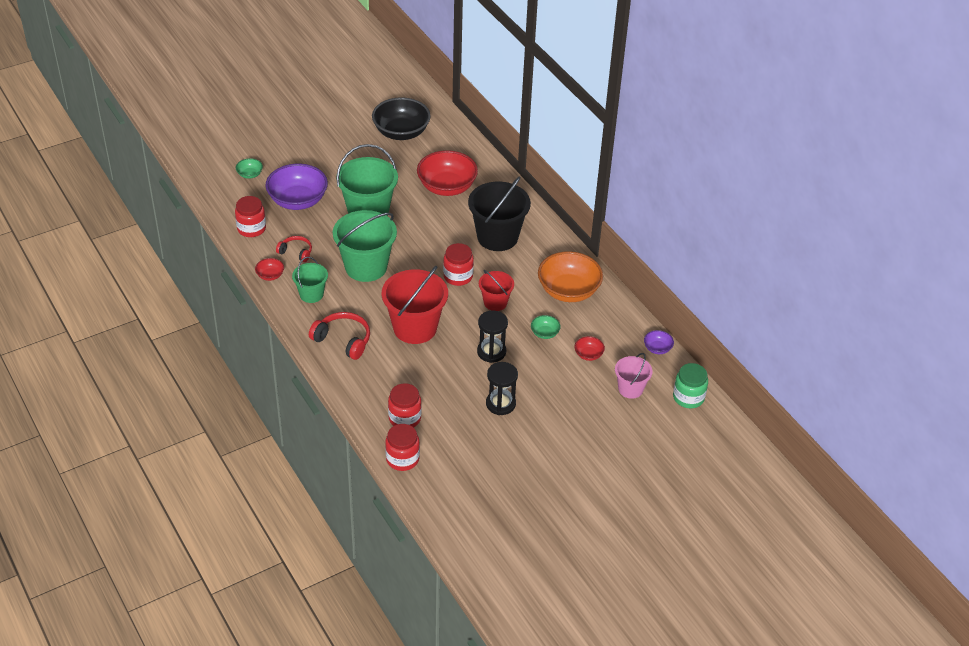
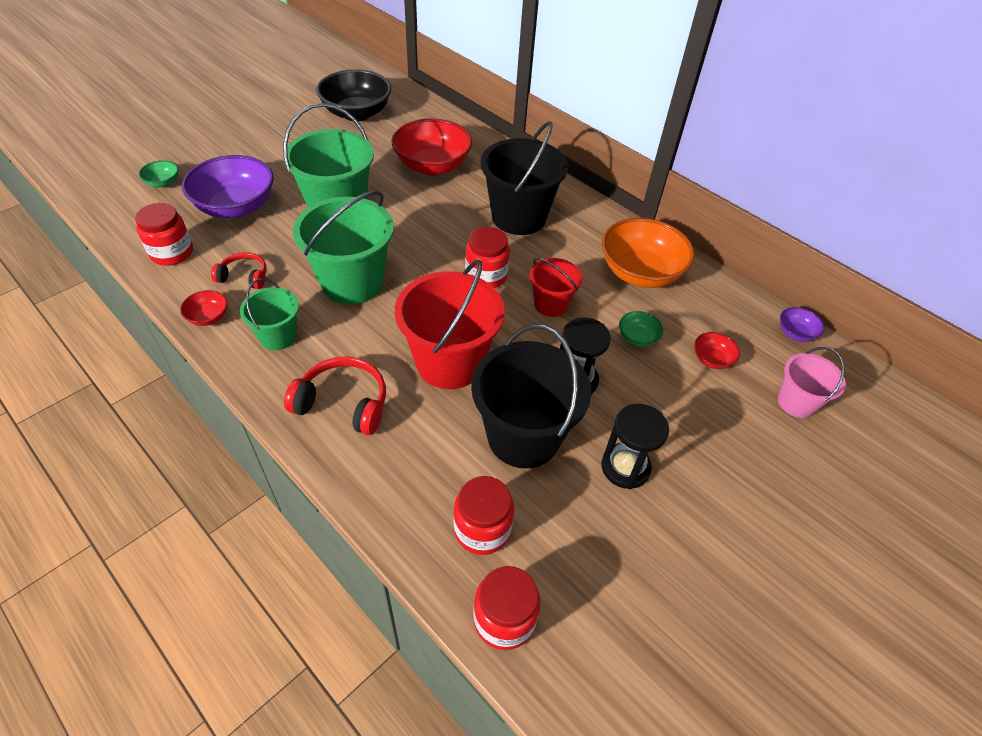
camera: 15 degrees left, 5 degrees up
(446, 377) = (523, 437): none -> black bucket
(688, 397) = (879, 400): green jar -> none

